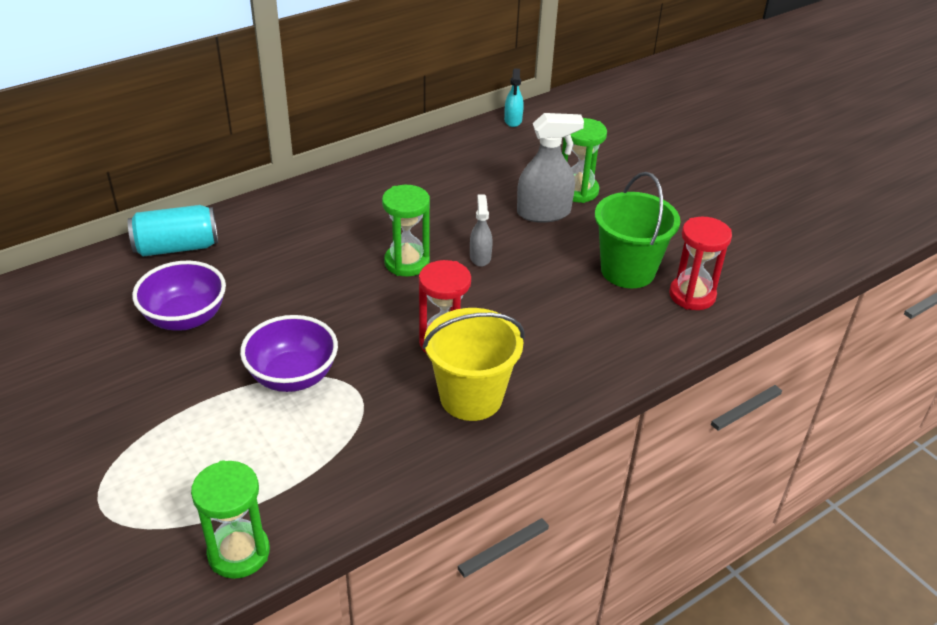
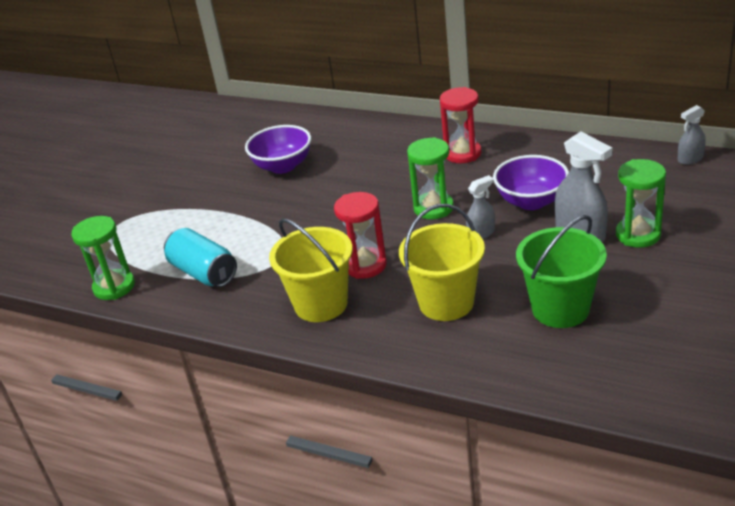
camera: 65 degrees right, 5 degrees down
(177, 247) = (343, 127): turquoise can -> turquoise can (204, 273)
(293, 376) = (270, 227): purple bowl -> purple bowl (531, 201)
(513, 120) = (690, 159): turquoise spray bottle -> grey spray bottle
(555, 322) = (446, 303): none -> yellow bucket
(692, 295) = (573, 358): red hourglass -> red hourglass (462, 154)

